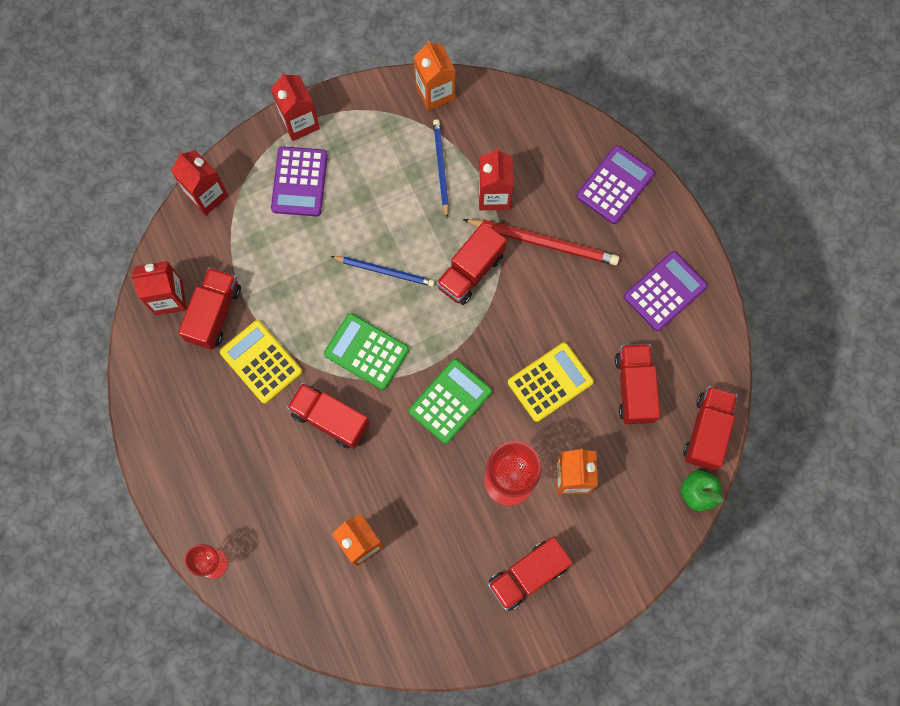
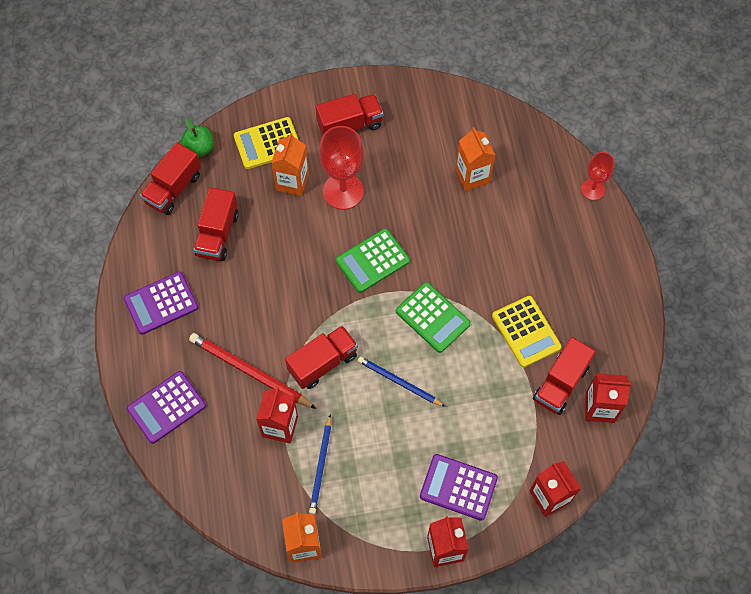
camera: 165 degrees left, 10 degrees down
(299, 182) = (458, 487): purple calculator -> purple calculator turned 90 degrees counterclockwise
(330, 419) = (476, 271): red truck -> none
(550, 382) = (285, 255): yellow calculator -> yellow calculator (267, 143)

